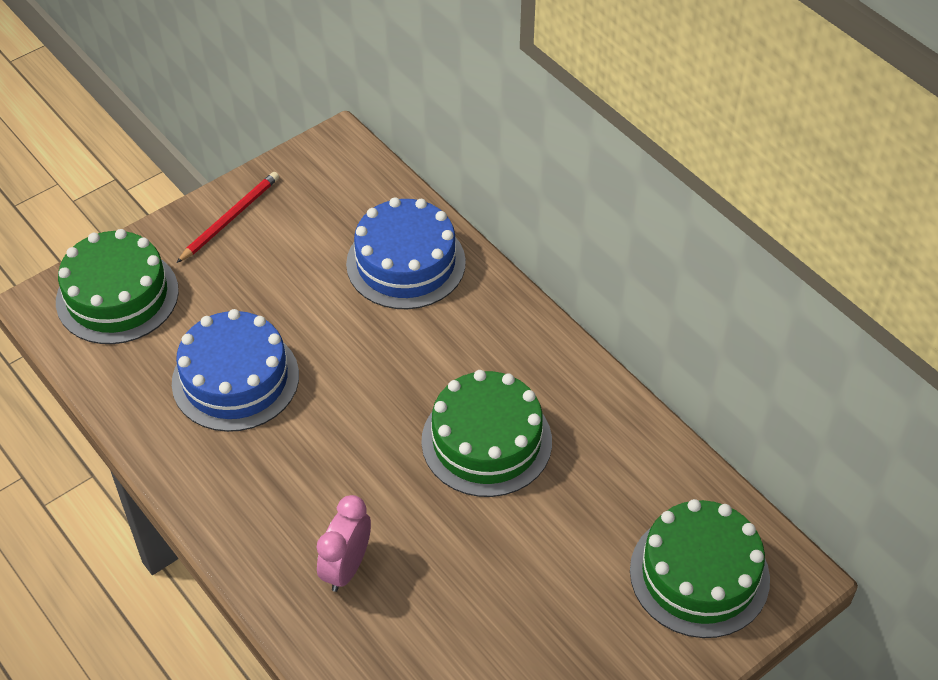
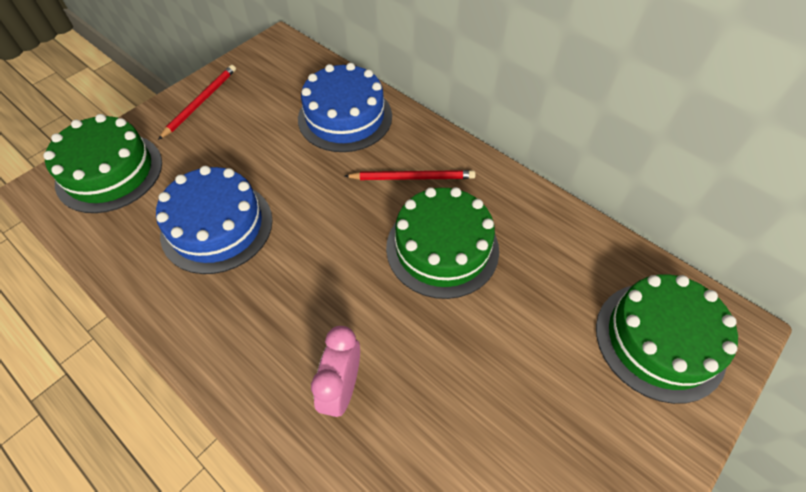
camera: 10 degrees left, 5 degrees up
(472, 353) = (412, 177): none -> red pencil

